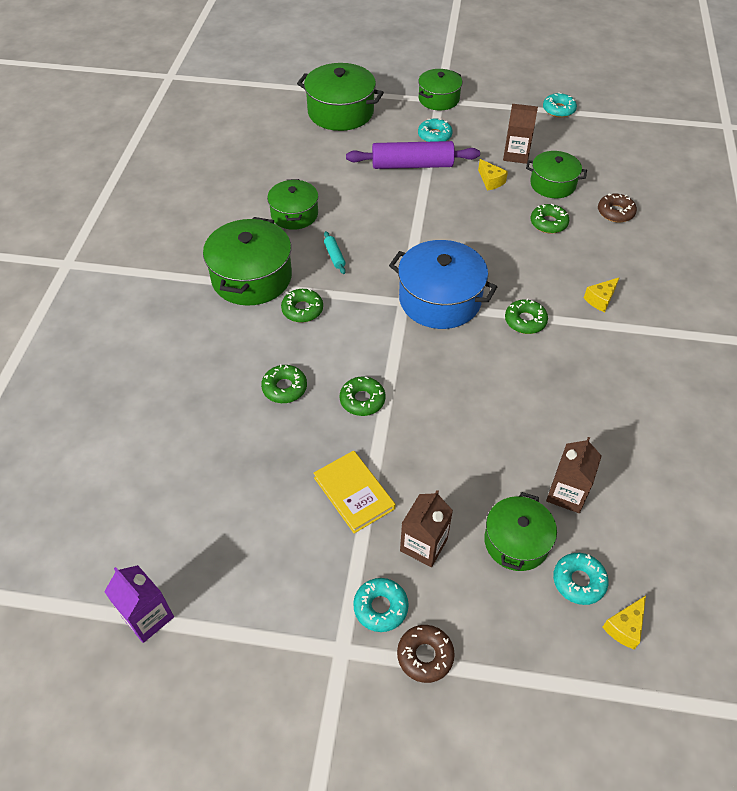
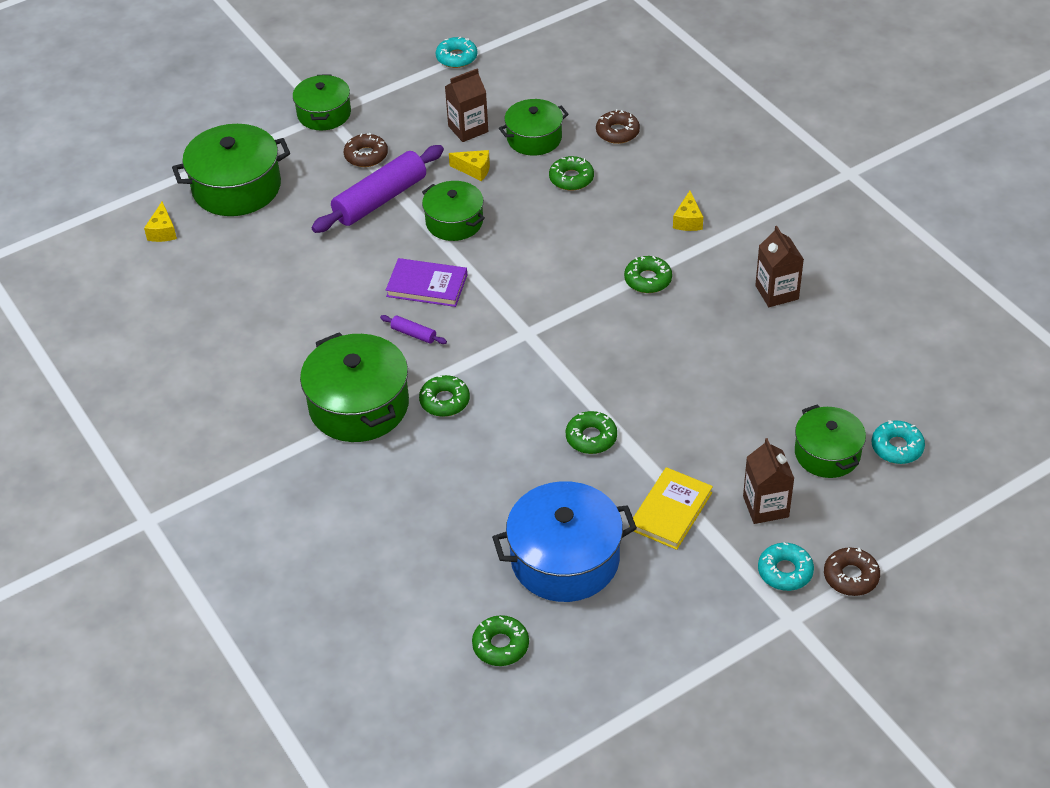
camera: 40 degrees left, 5 degrees down
(148, 617) = (623, 717): purple carton -> none
(284, 388) = (513, 475): green donut -> green donut (500, 645)
(294, 214) = (323, 320): green pot -> green pot (454, 222)
(334, 256) = (413, 334): turquoise rolling pin -> purple rolling pin
(354, 493) = (671, 511): yellow book -> yellow book turned 75 degrees counterclockwise
(378, 232) = (427, 285): none -> purple book
(434, 135) = (366, 155): turquoise donut -> brown donut
(440, 299) = (556, 309): blue pot -> blue pot (565, 559)
(567, 493) = (825, 393): brown carton -> brown carton (776, 292)
(625, 627) = (956, 454): yellow cheese -> yellow cheese (163, 231)

